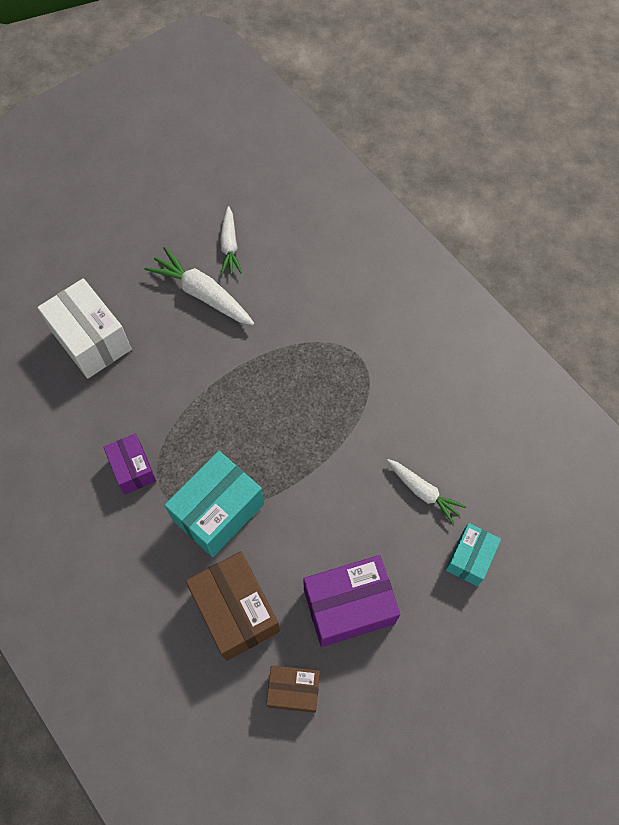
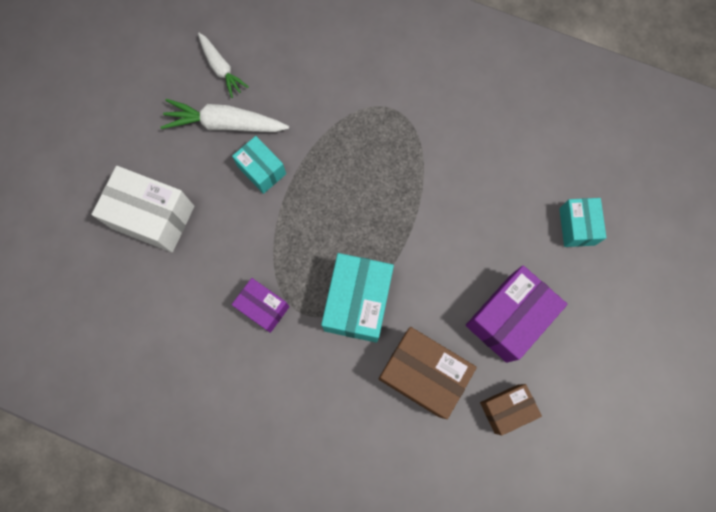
camera: 30 degrees left, 10 degrees up
(208, 349) = (261, 170): none -> turquoise box
(423, 492) = (510, 193): white carrot -> none

